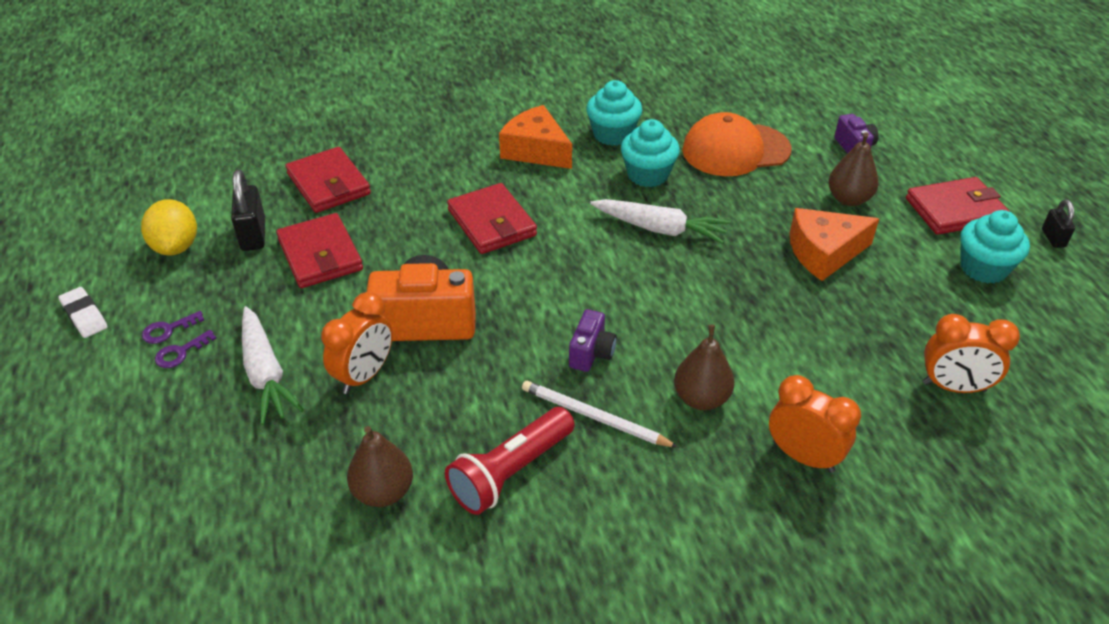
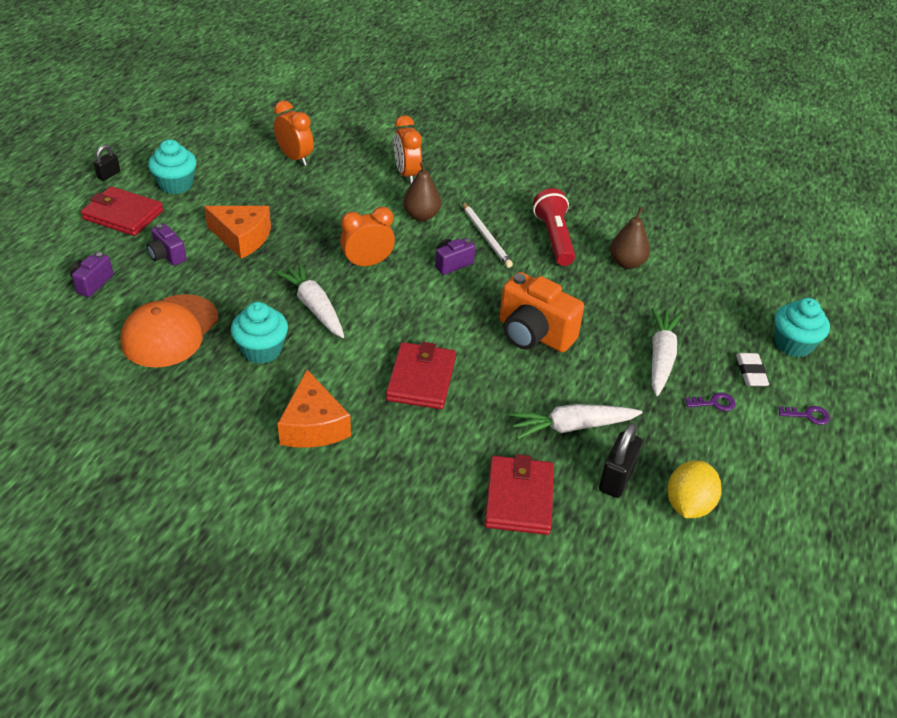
camera: 145 degrees left, 0 degrees up
(84, 316) = (782, 475): white eraser -> white eraser (751, 372)
(167, 330) = (719, 426): purple key -> purple key (808, 415)
(320, 255) = (572, 427): red wallet -> white carrot
(364, 375) = (598, 323): orange clock -> orange clock (367, 263)
(511, 472) = (554, 238): red flashlight -> red flashlight turned 90 degrees counterclockwise
(613, 134) = (233, 402): turquoise cupcake -> turquoise cupcake (793, 344)
(735, 150) = (170, 331): orange cap -> orange cap turned 90 degrees clockwise
(848, 199) = (167, 256): brown pear -> purple camera

